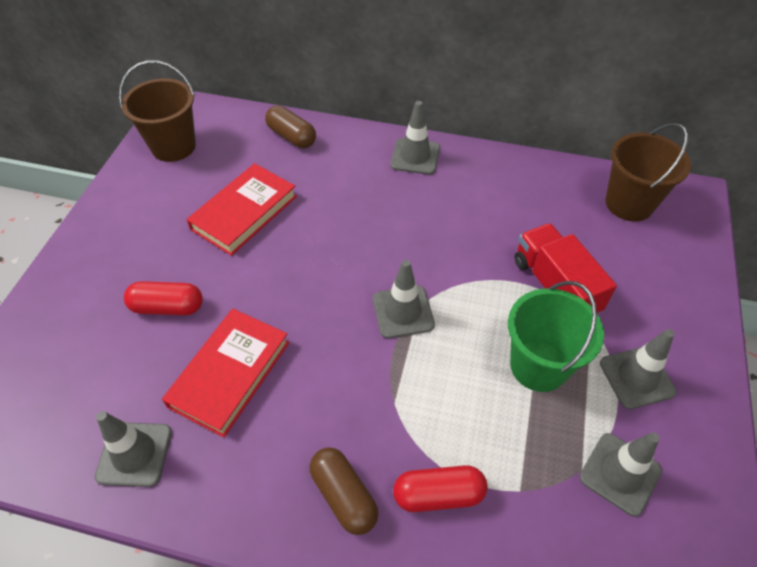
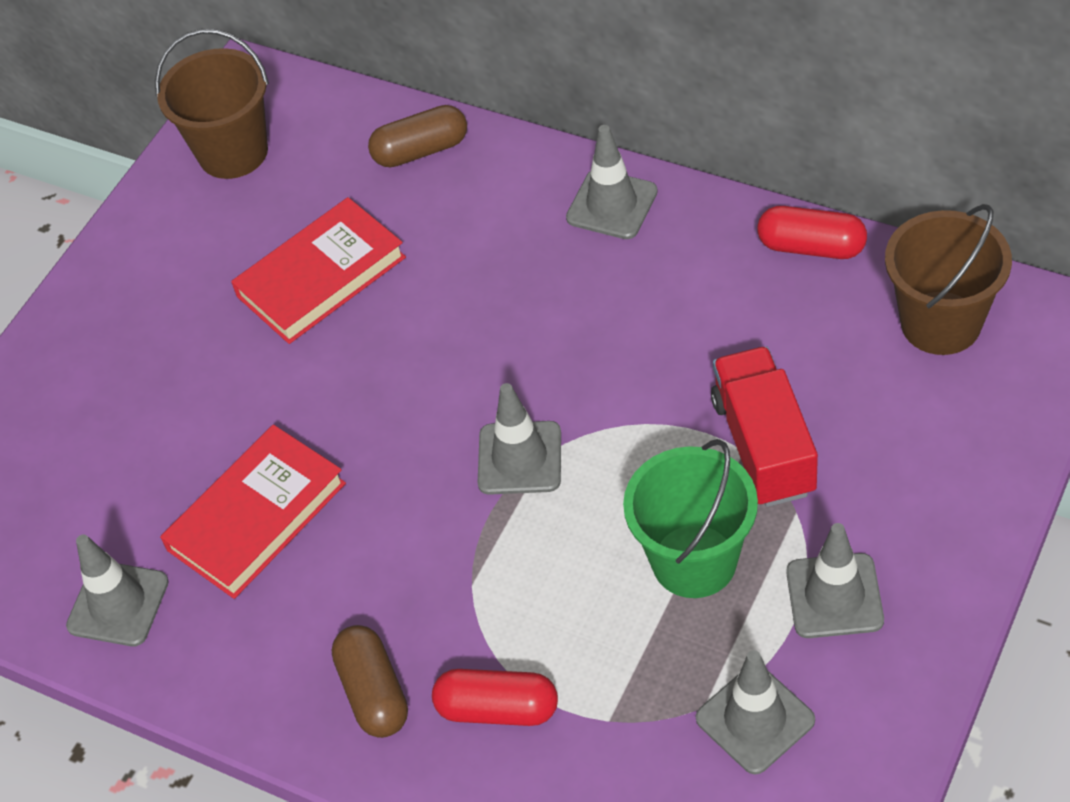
camera: 20 degrees right, 0 degrees up
(167, 307) = (187, 412): red capsule -> red capsule (811, 247)
(292, 136) = (421, 150): brown capsule -> brown capsule turned 75 degrees counterclockwise

